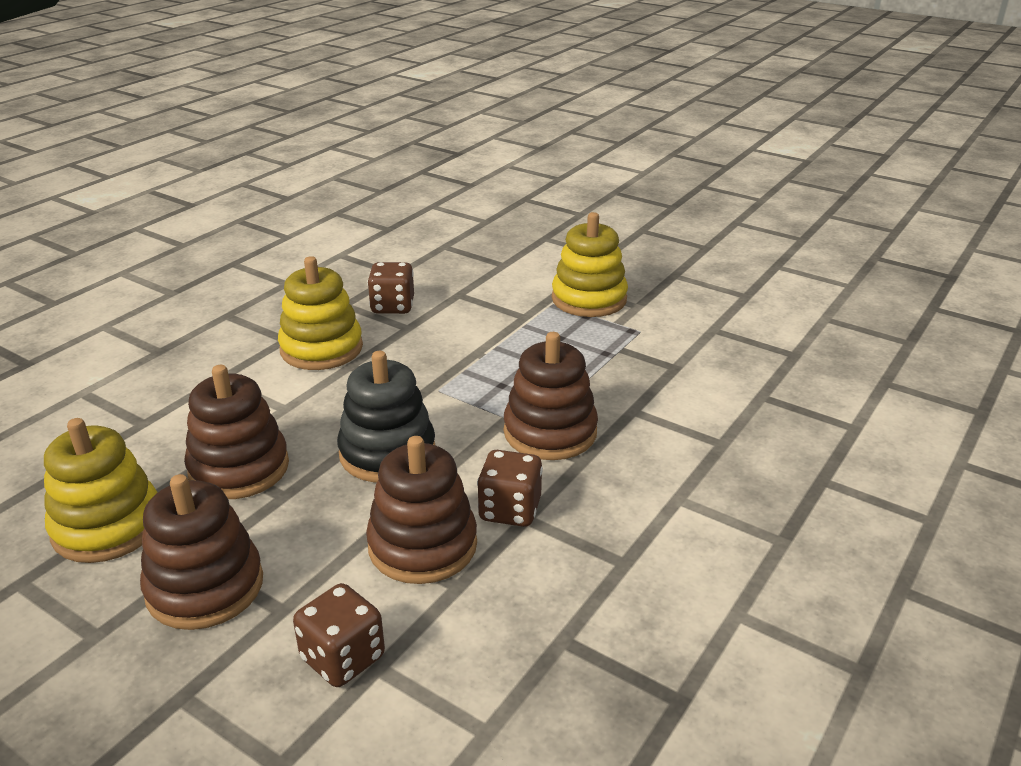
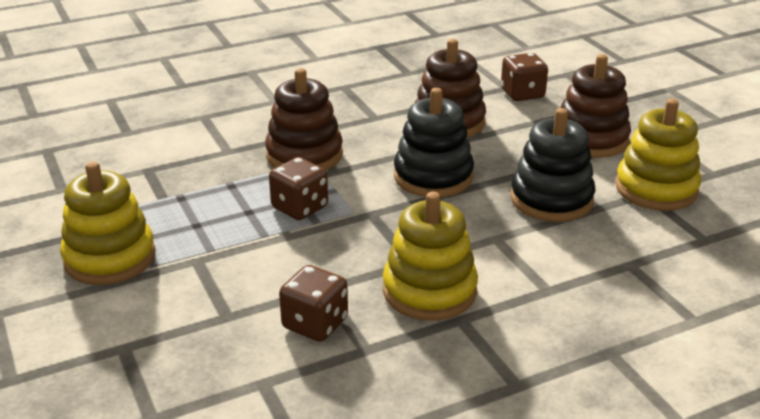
camera: 150 degrees left, 0 degrees up
(239, 468) = (551, 199): brown stacking toy -> black stacking toy
(510, 510) = (381, 123): brown dice -> brown dice (299, 207)

